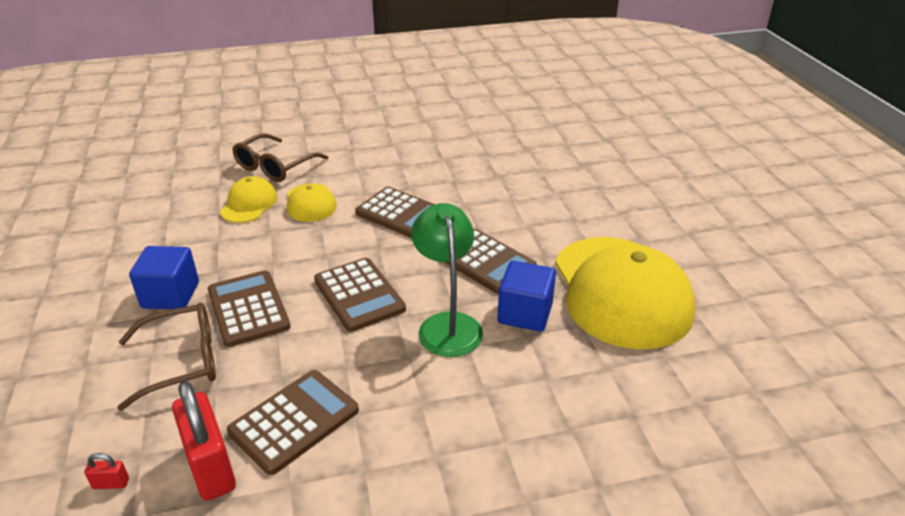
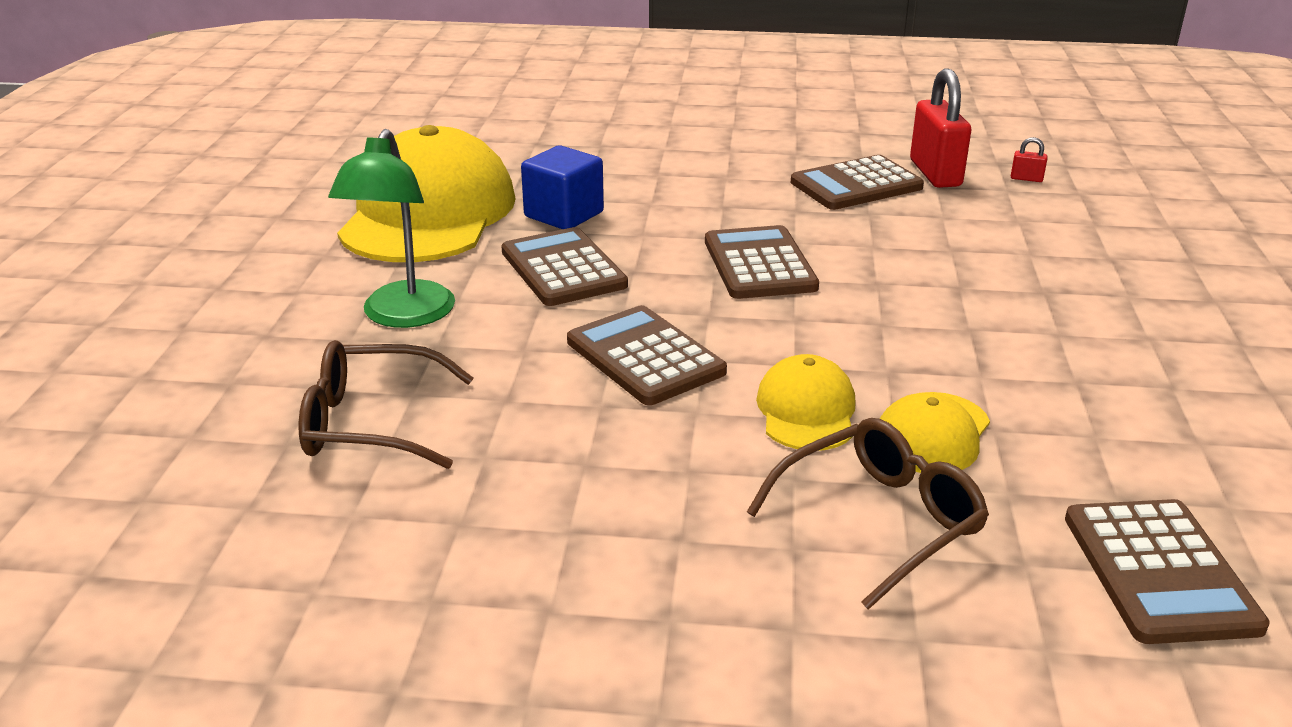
camera: 160 degrees left, 5 degrees down
(170, 295) = (1032, 309): blue cube -> none
(182, 362) = (988, 242): brown glasses -> brown glasses (371, 423)
(248, 309) = (913, 275): brown calculator -> brown calculator (1159, 571)
(447, 324) = (662, 221): green lamp -> green lamp (403, 316)

